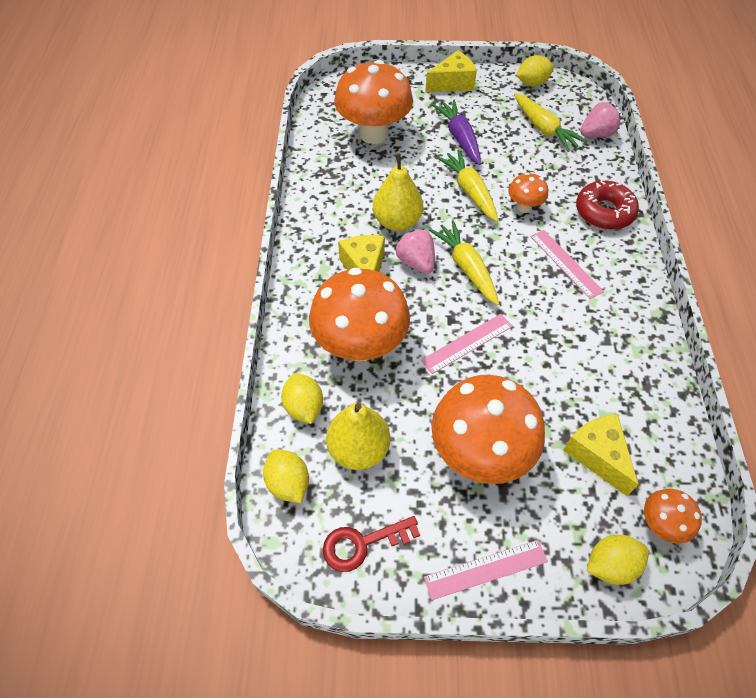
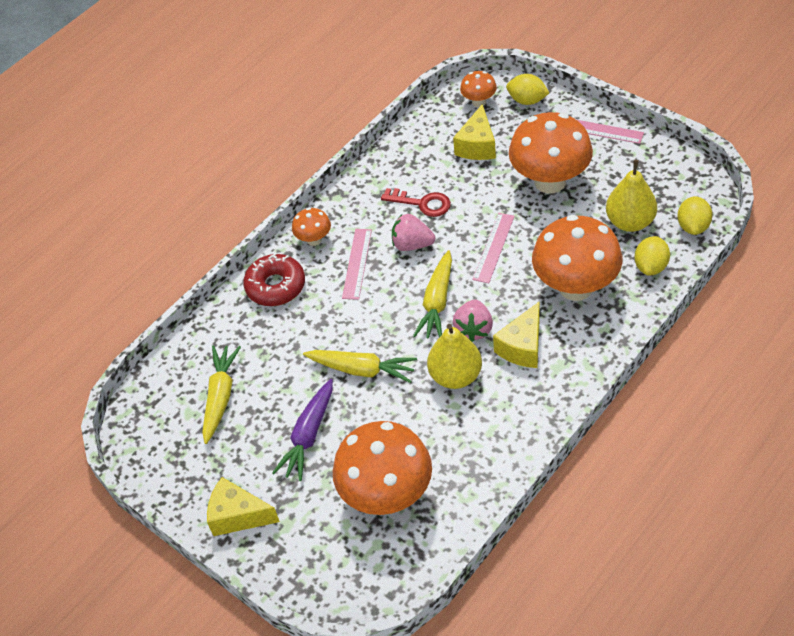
camera: 135 degrees left, 5 degrees down
(362, 544) = (665, 174): red key -> red key (422, 203)
(467, 343) = (493, 247): pink ruler -> pink ruler turned 75 degrees counterclockwise
(469, 191) = (362, 370): yellow carrot -> yellow carrot turned 90 degrees counterclockwise
(524, 207) = (333, 327): orange mushroom -> orange mushroom (314, 240)
(532, 83) = (161, 462): yellow lemon -> none
(596, 134) = (183, 362): pink strawberry -> pink strawberry (412, 244)

